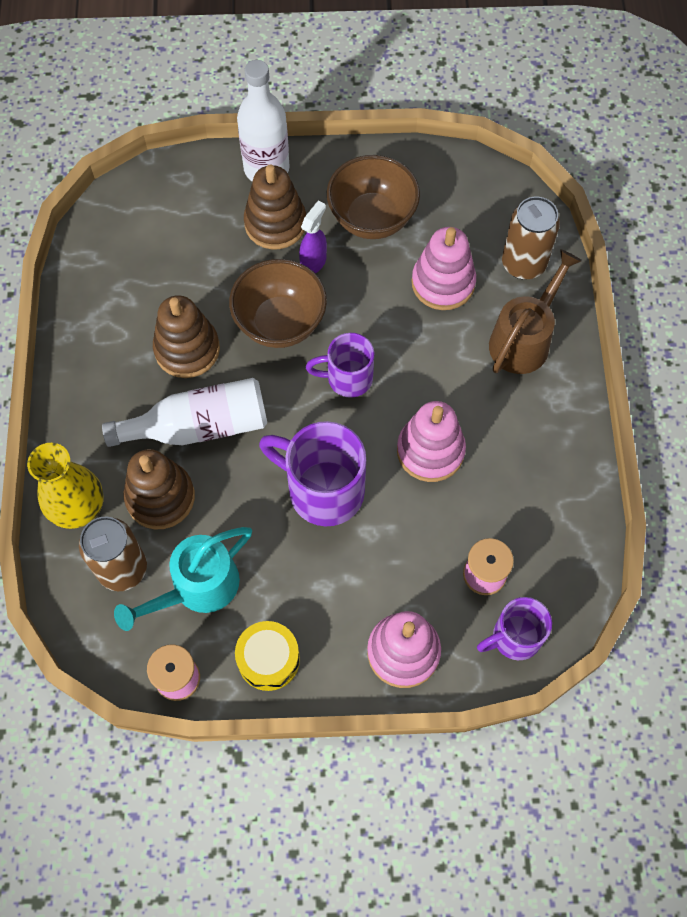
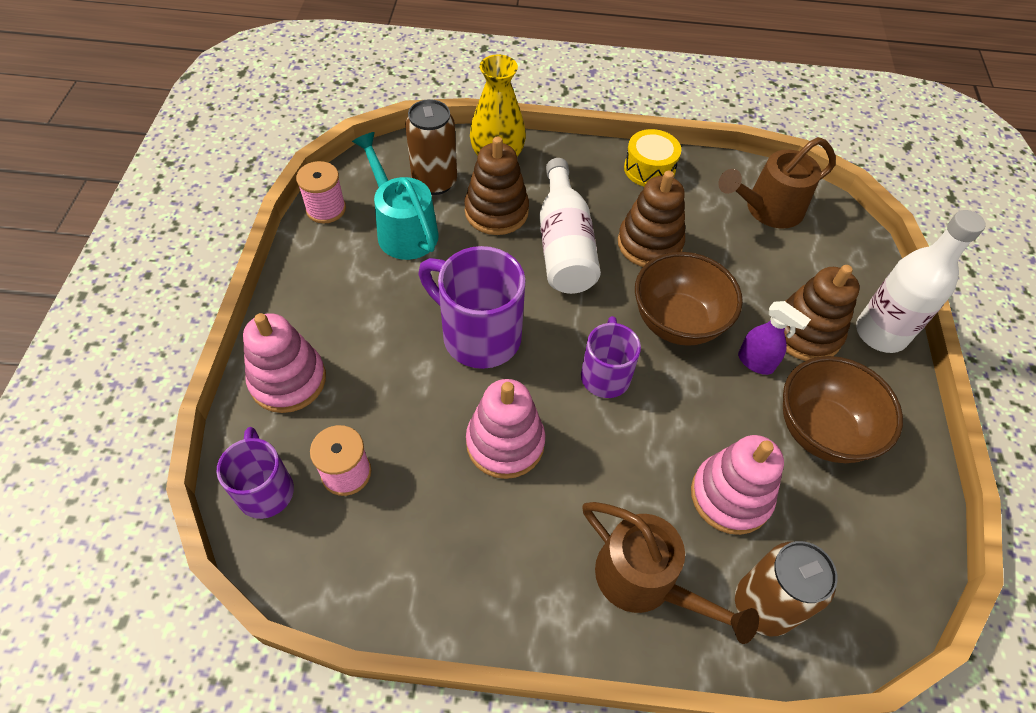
camera: 95 degrees right, 10 degrees down
(128, 248) = (767, 210): none -> brown watering can
(268, 659) = (319, 272): yellow drum -> yellow drum (649, 169)
(322, 490) = (478, 335): purple mug -> purple mug turned 90 degrees counterclockwise

